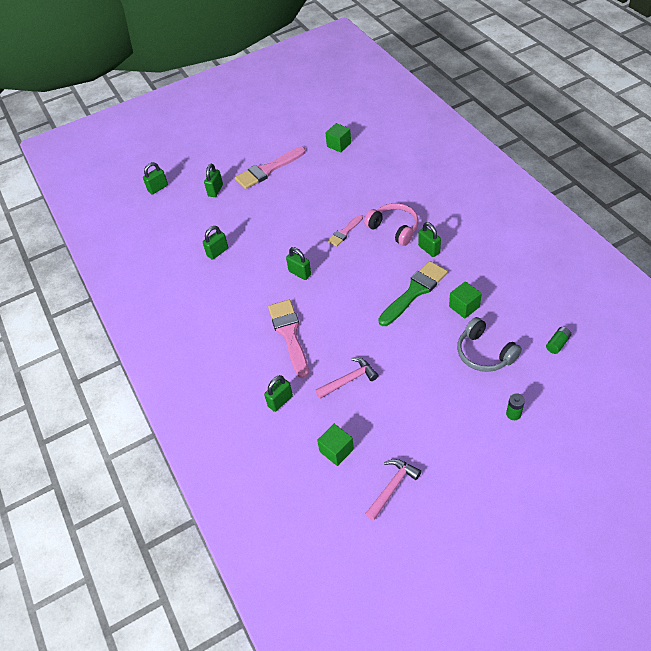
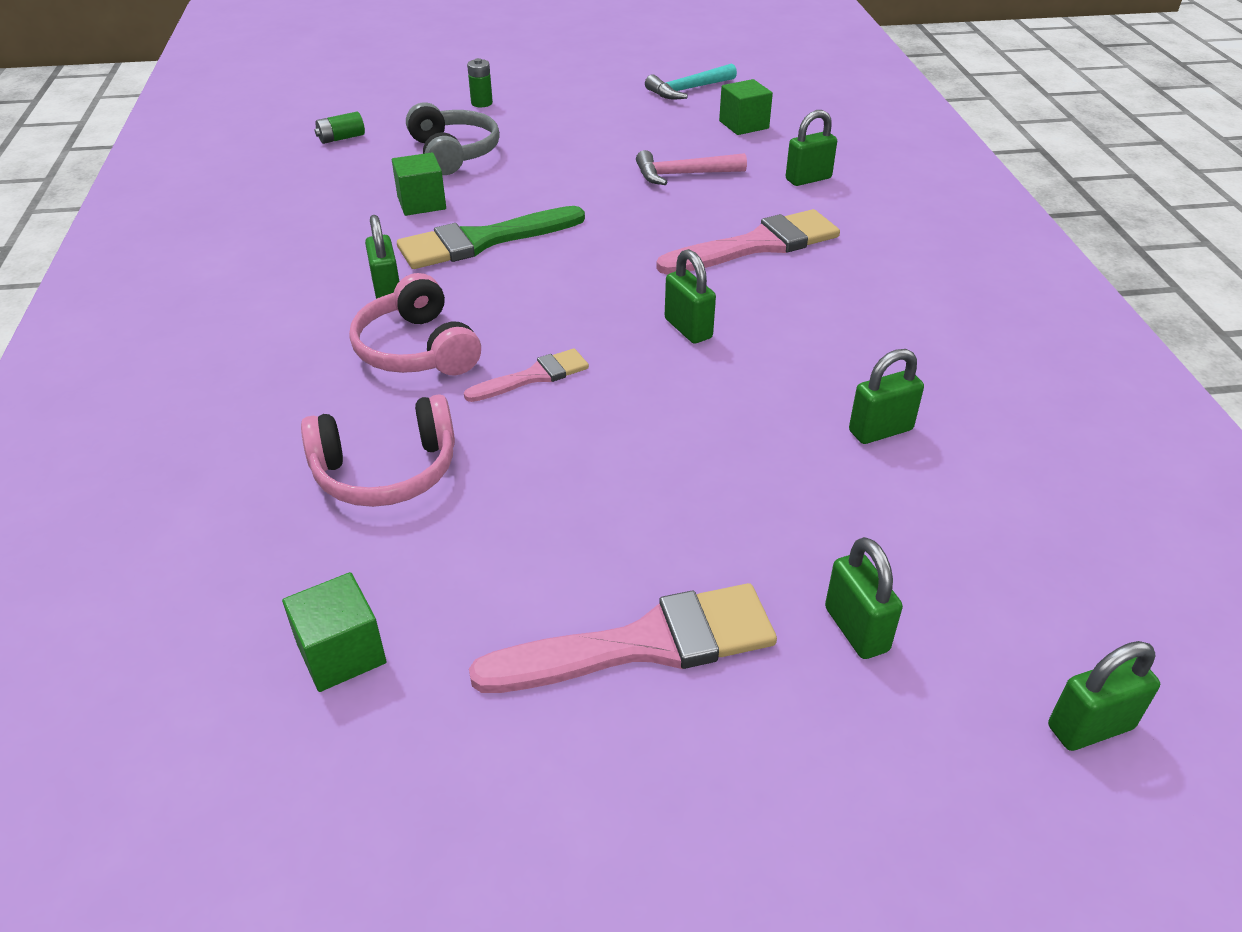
camera: 165 degrees left, 10 degrees down
(215, 190) = (856, 629): green padlock -> green padlock turned 60 degrees counterclockwise
(289, 334) = (757, 245): pink brush -> pink brush turned 120 degrees counterclockwise
(366, 186) = (386, 471): none -> pink headphones
(392, 487) = (688, 90): pink hammer -> turquoise hammer

